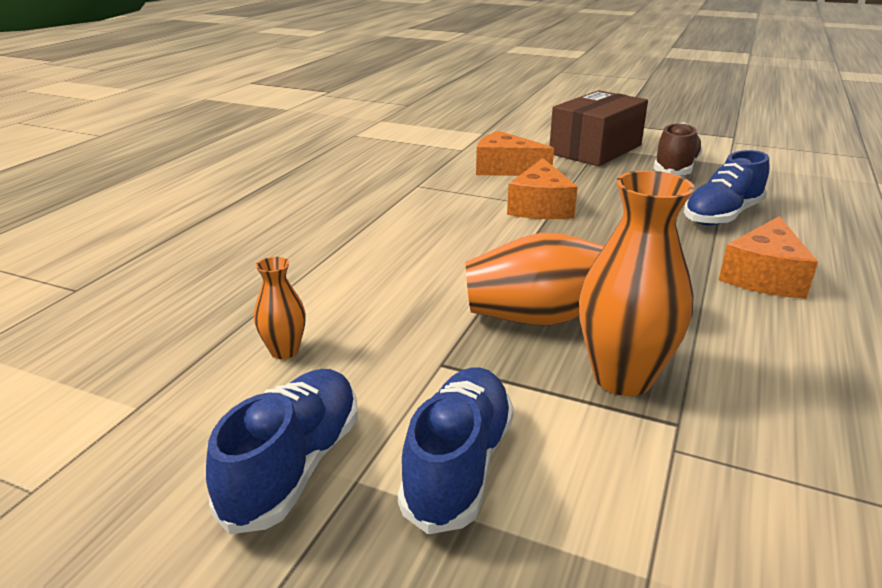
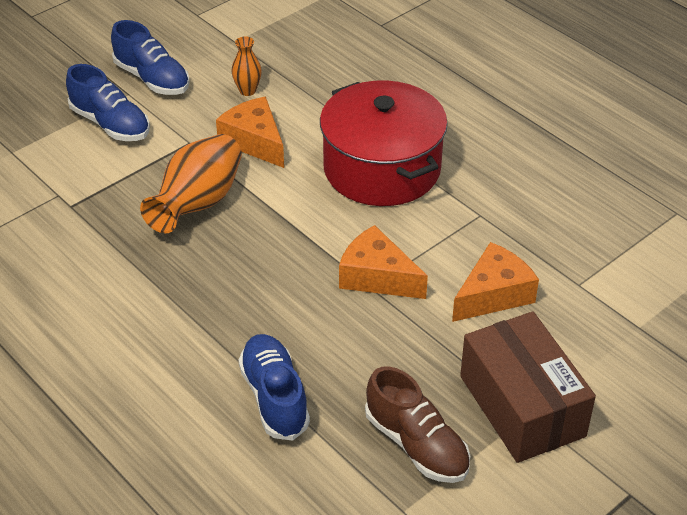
camera: 115 degrees right, 15 degrees up
(388, 232) = (382, 168): none -> red pot
(622, 378) = (119, 204): orange vase -> none
(764, 276) = (160, 345): orange cheese -> orange cheese (254, 141)

